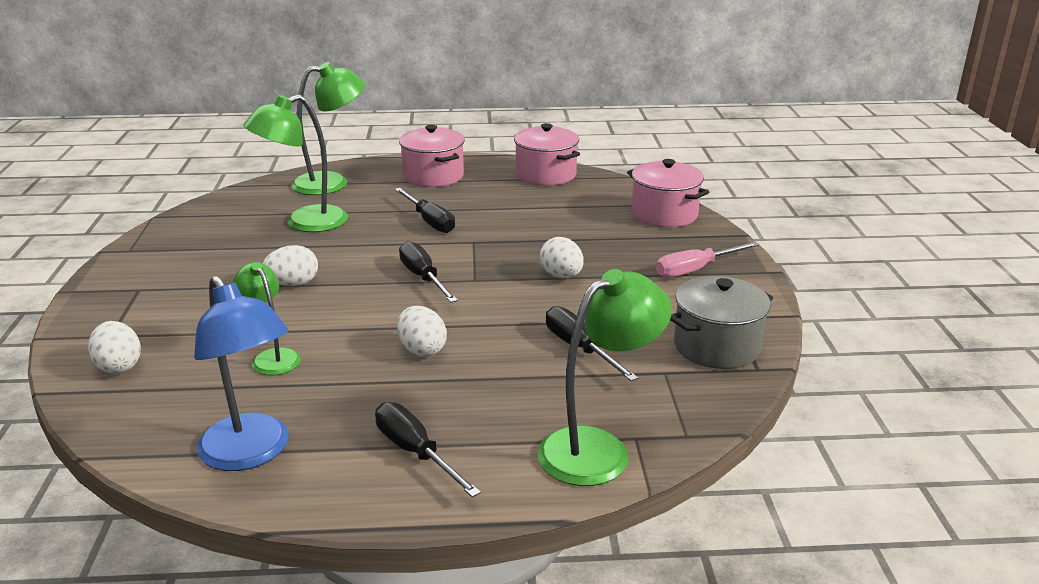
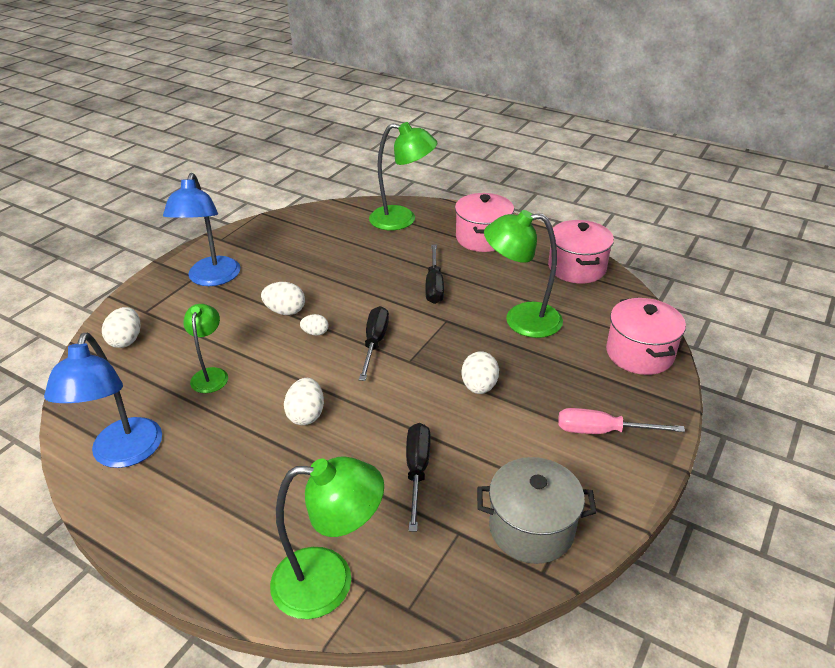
camera: 35 degrees right, 10 degrees up
(164, 284) = (212, 279): none -> blue lamp
(304, 223) = (346, 254): green lamp -> green lamp (521, 320)
(350, 289) = (315, 333): none -> white egg
(415, 452) = (211, 510): black screwdriver -> none

